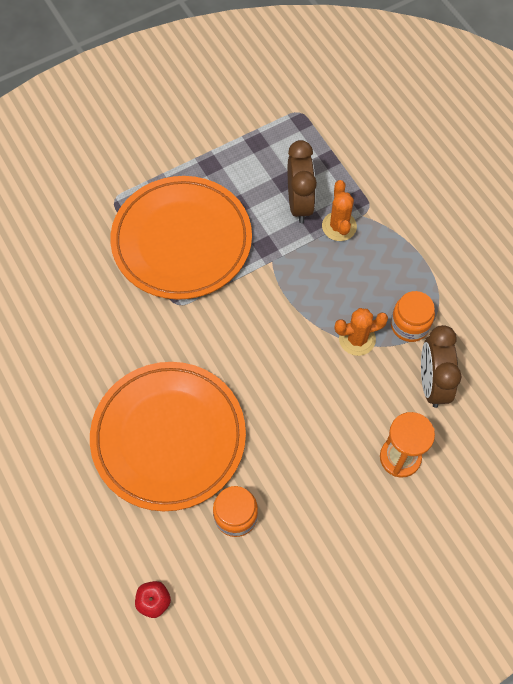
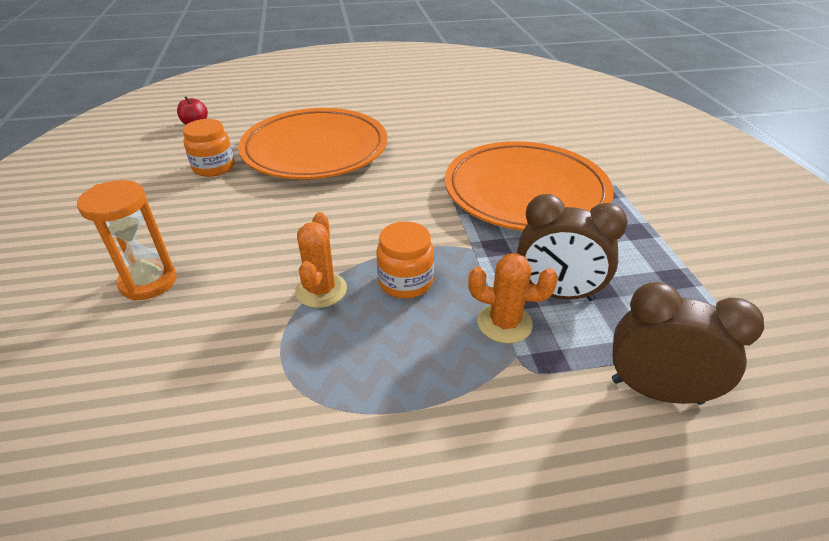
camera: 110 degrees right, 25 degrees down
(409, 325) = (303, 350): orange jar -> orange jar (405, 282)
(432, 383) = (204, 344): brown clock -> brown clock (656, 391)

